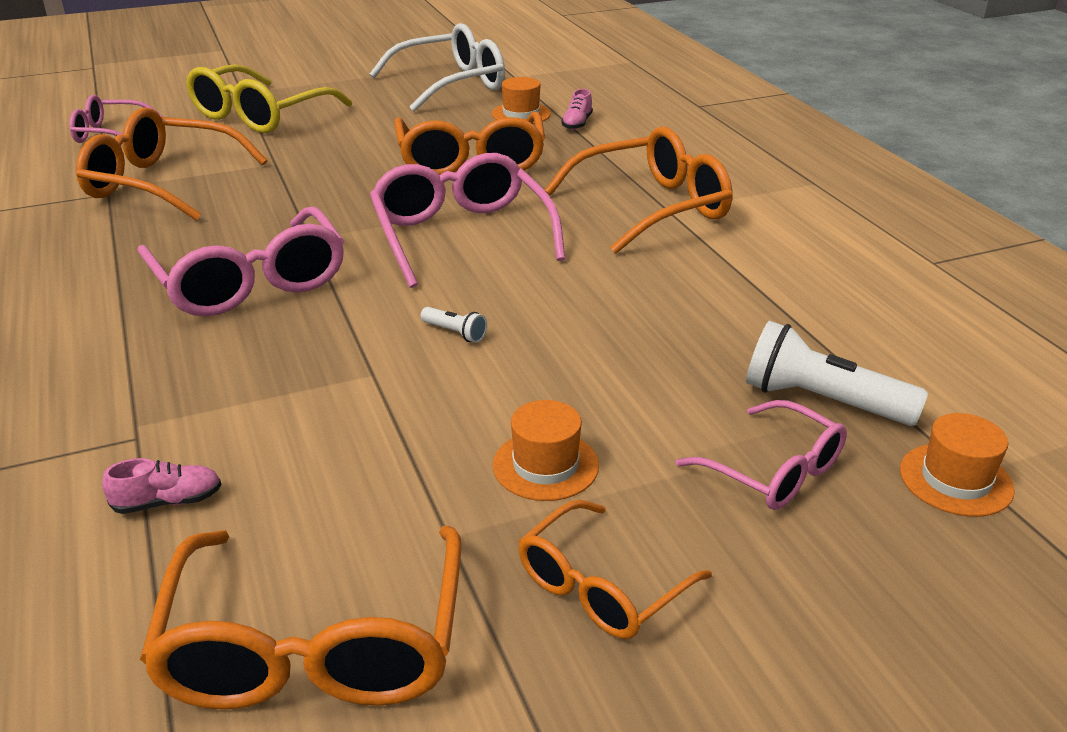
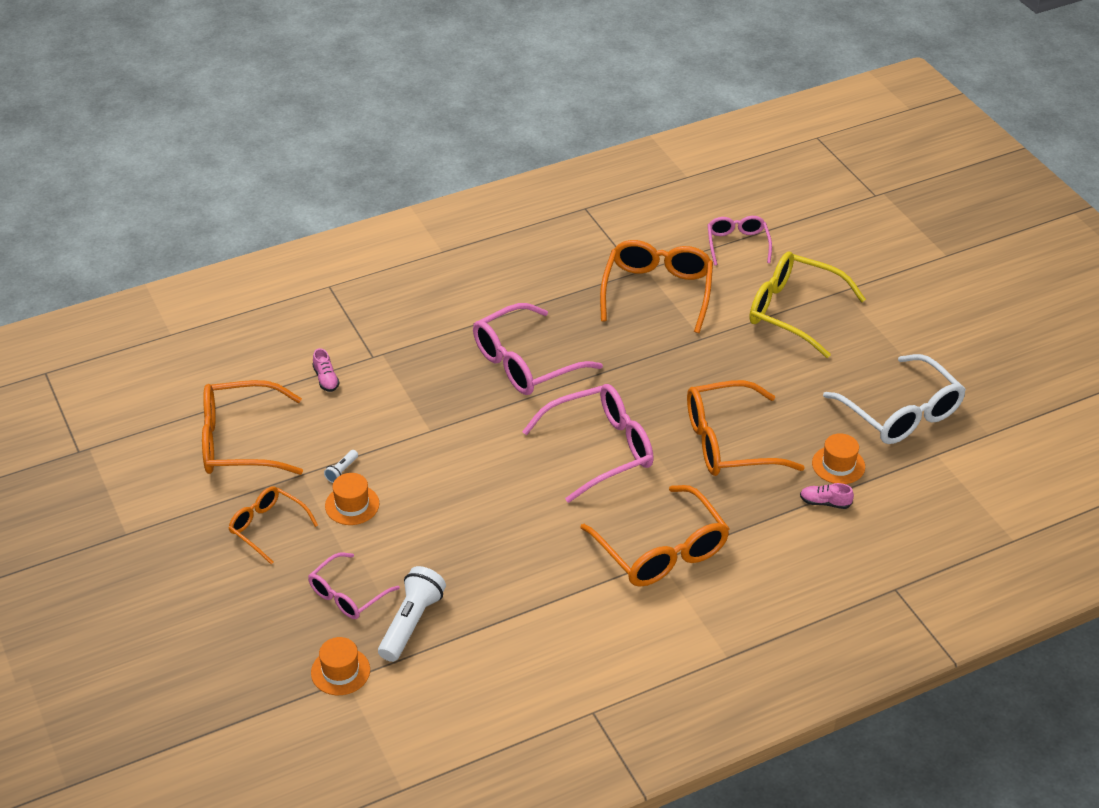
camera: 85 degrees right, 10 degrees up
(455, 333) = (474, 459): white flashlight -> white flashlight (342, 471)

